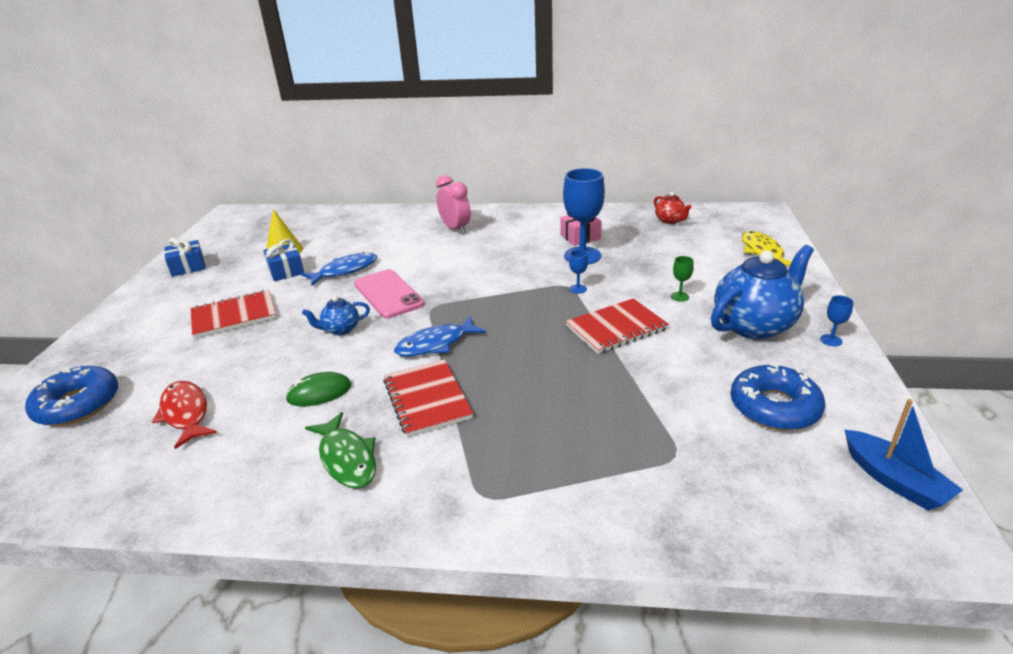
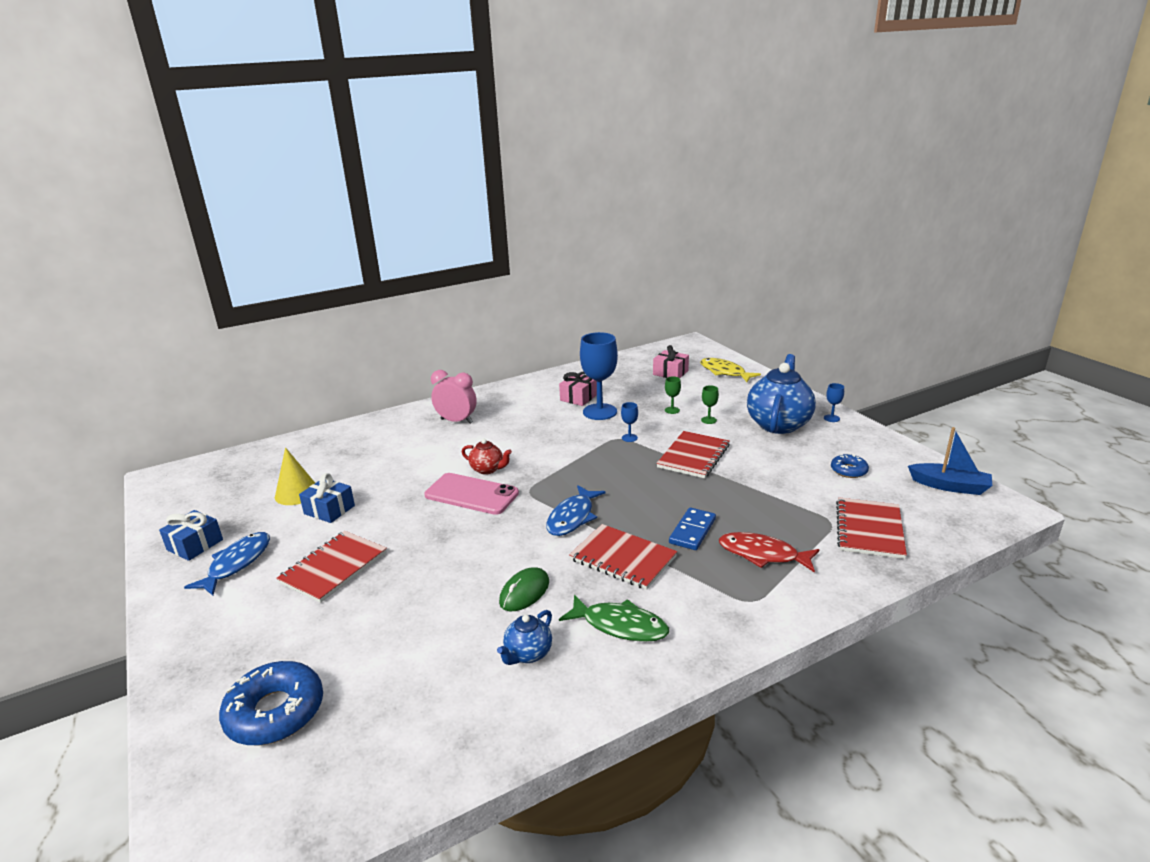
camera: 35 degrees left, 5 degrees down
(186, 413) = (417, 663): red fish -> red fish (763, 554)
(341, 329) = (469, 538): blue teapot -> blue teapot (528, 654)
(345, 270) = (396, 489): blue fish -> blue fish (237, 563)
(519, 401) = (692, 531): none -> blue domino
(654, 275) = (672, 410): none -> green goblet
(670, 221) = (632, 366): red teapot -> red teapot (487, 469)
(701, 237) = (670, 373): none -> pink gift
(710, 484) = (869, 530): none -> red notebook
(774, 407) = (848, 470): blue donut -> blue donut, size x0.54

